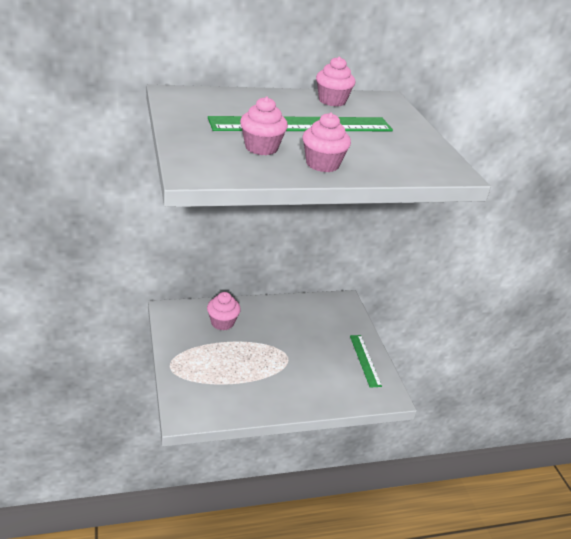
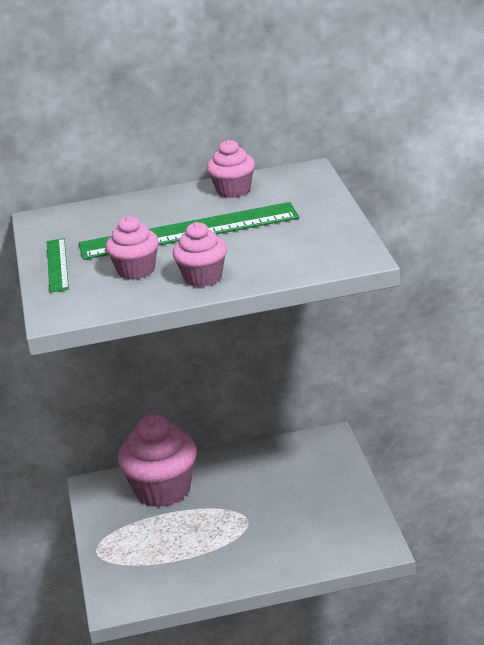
camera: 10 degrees right, 5 degrees down
(222, 322) = (163, 490): pink cupcake -> pink cupcake, size x1.79
(365, 360) = (351, 509): green ruler -> green ruler (57, 265)

